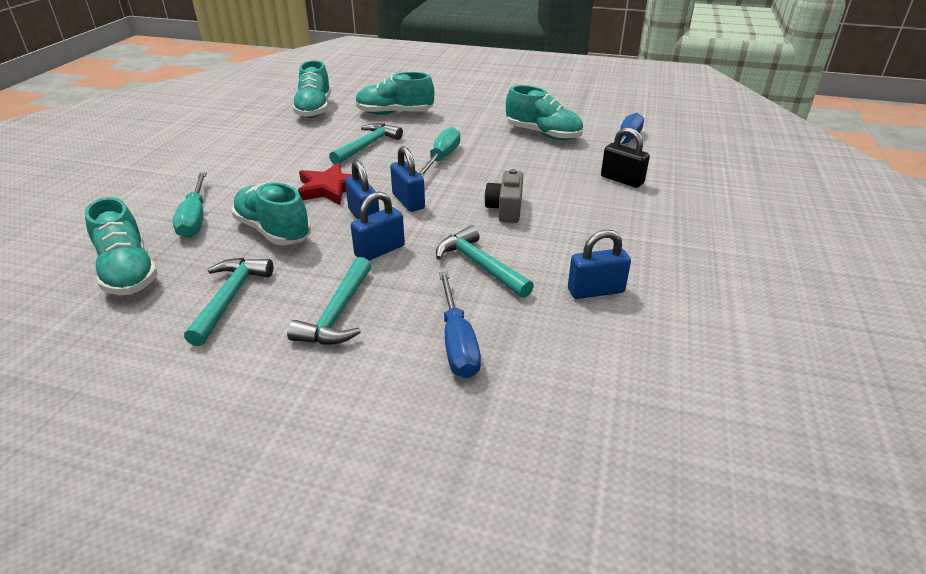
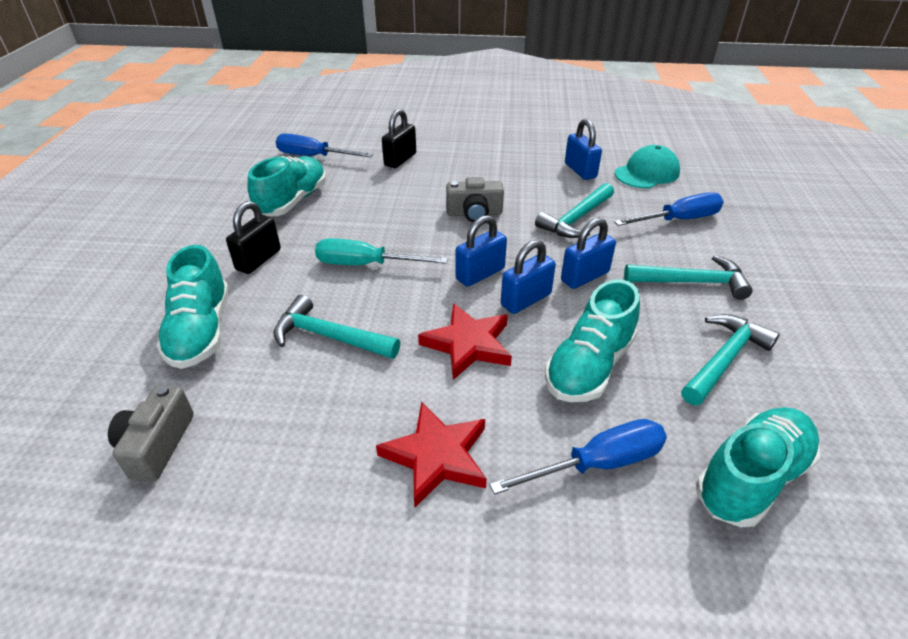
camera: 100 degrees left, 5 degrees up
(195, 218) = (597, 463): turquoise screwdriver -> blue screwdriver
(230, 298) = (724, 359): turquoise hammer -> turquoise hammer turned 135 degrees clockwise
(247, 171) = (436, 456): none -> red star
(314, 109) = (157, 445): turquoise shoe -> grey camera
(380, 251) = (585, 276): blue padlock -> blue padlock turned 75 degrees counterclockwise
(463, 125) = (258, 260): none -> black padlock
(587, 350) = (647, 173): none -> turquoise cap

